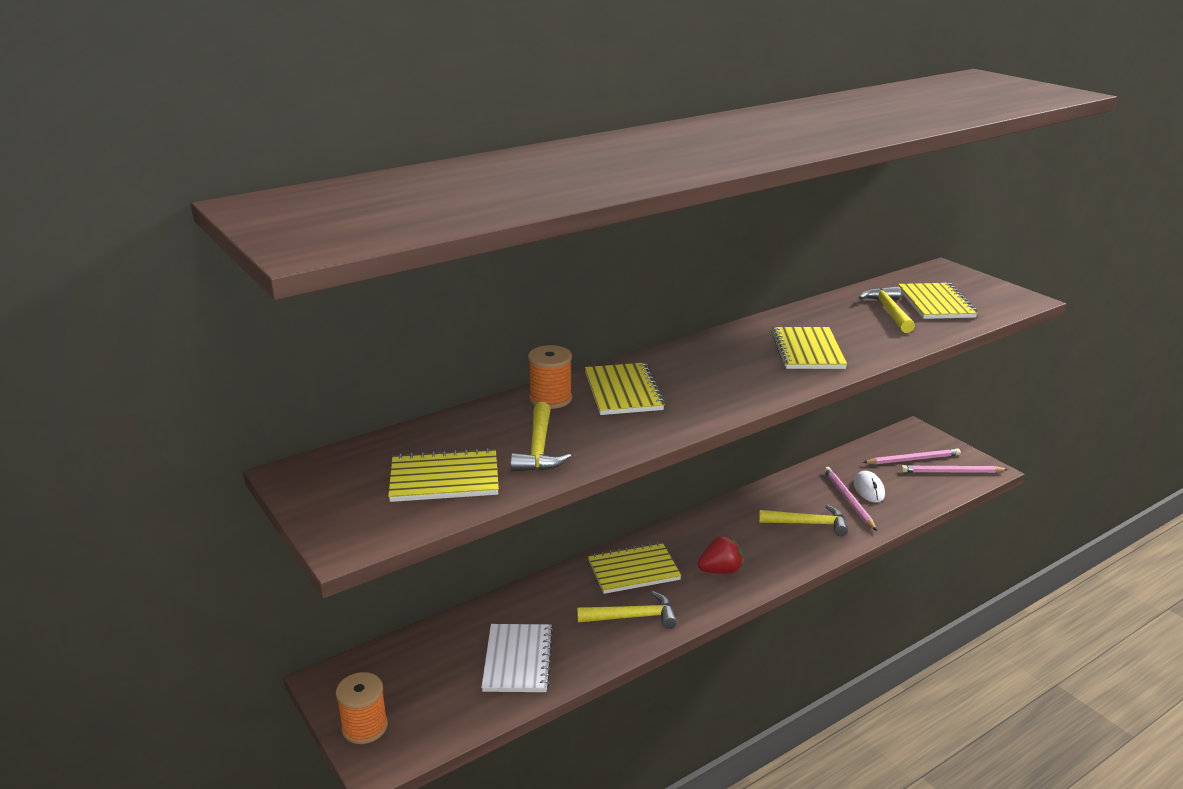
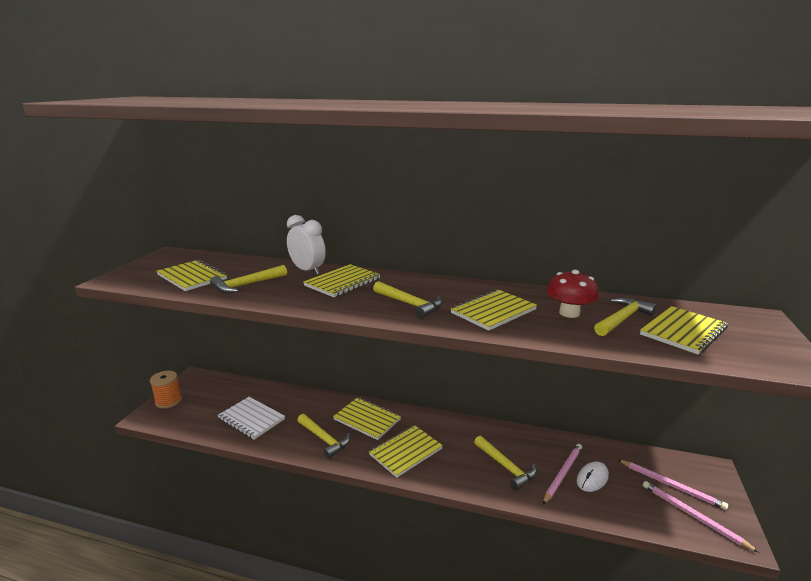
camera: 50 degrees right, 5 degrees down
(518, 660) = (251, 419): white notebook -> white notebook turned 75 degrees clockwise
(550, 399) = (307, 271): orange spool -> white clock
(720, 570) = (405, 452): red strawberry -> yellow notebook
(738, 379) = (410, 304): none -> yellow hammer
(852, 324) = (569, 313): none -> red mushroom

